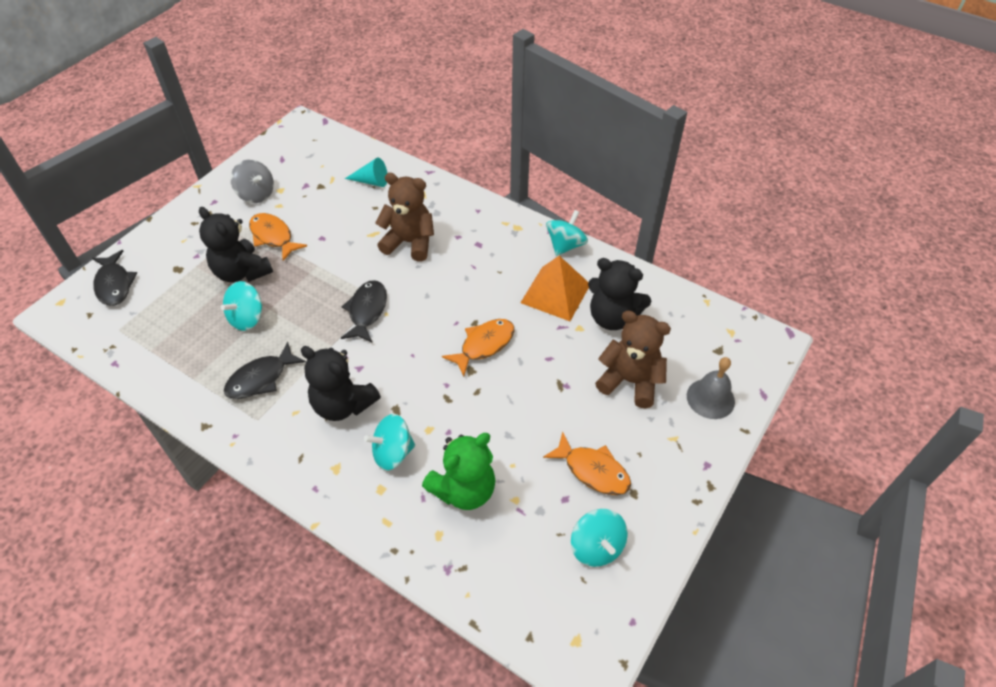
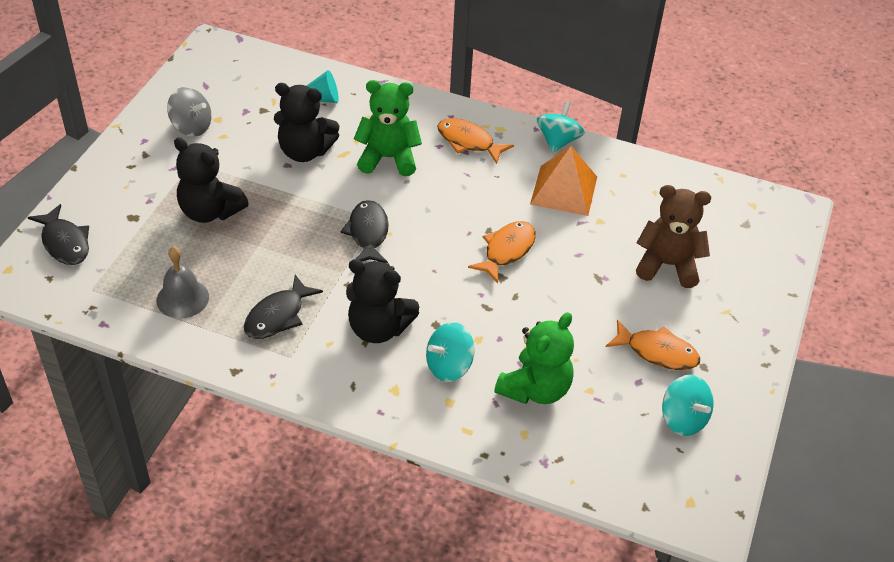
camera: 15 degrees left, 5 degrees down
(247, 318) = (236, 258): turquoise spinning top -> none
(273, 236) = (230, 170): orange fish -> orange fish (468, 142)
(409, 242) = (388, 158): brown teddy bear -> green teddy bear
(612, 317) = (630, 206): black teddy bear -> black teddy bear (305, 151)
(710, 398) = (751, 270): grey bell -> grey bell (182, 298)

